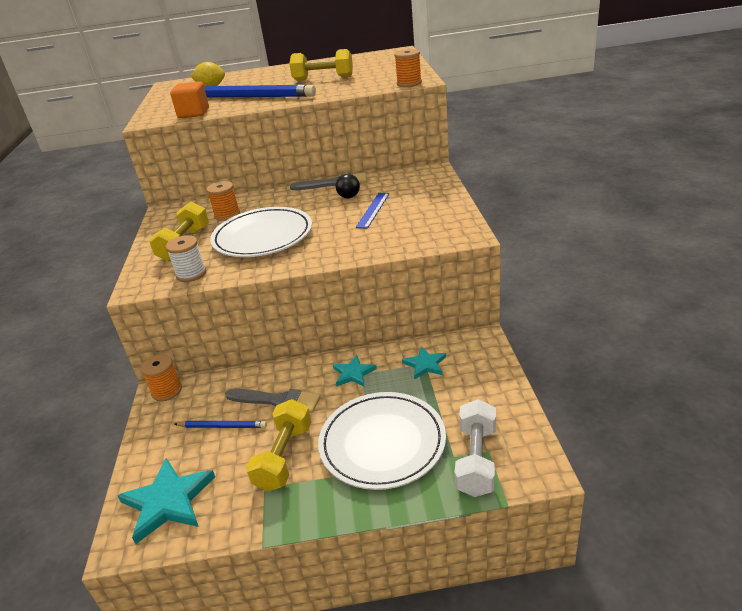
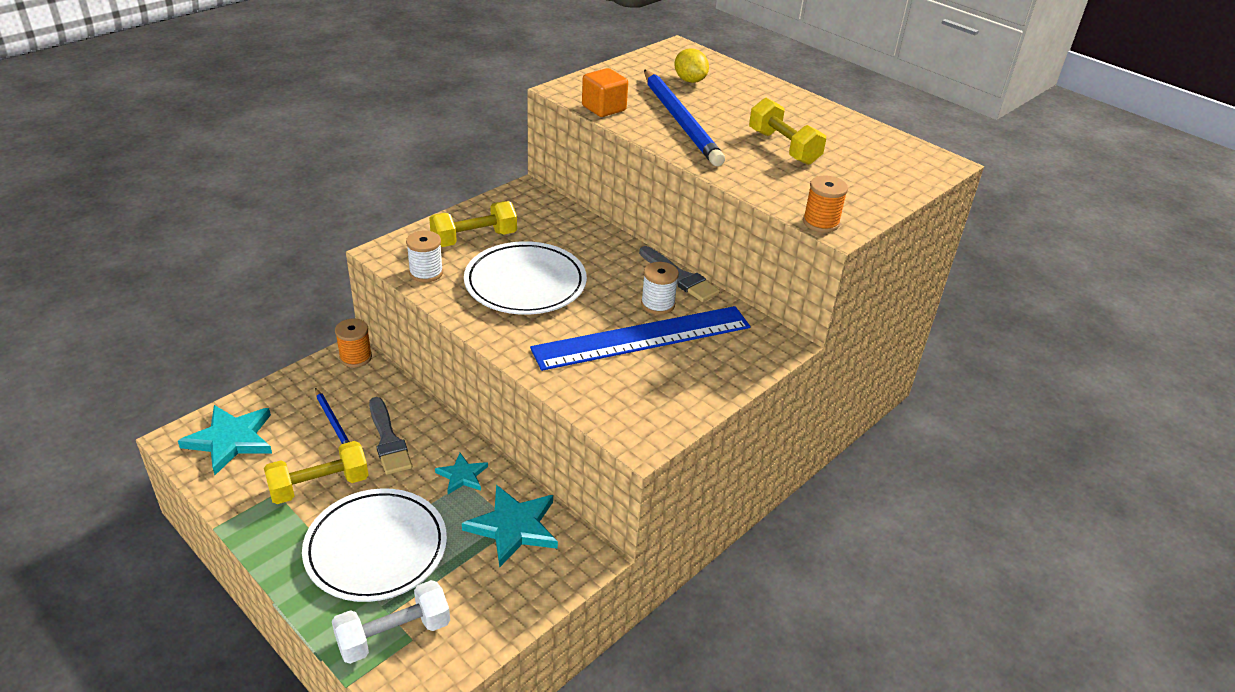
camera: 45 degrees right, 5 degrees up
(227, 215) = (550, 235): orange spool -> none
(349, 197) = (658, 304): black ball -> white spool
(373, 210) = (642, 337): blue ruler -> blue ruler, size x2.22
(425, 364) = (513, 527): turquoise star -> turquoise star, size x1.76

